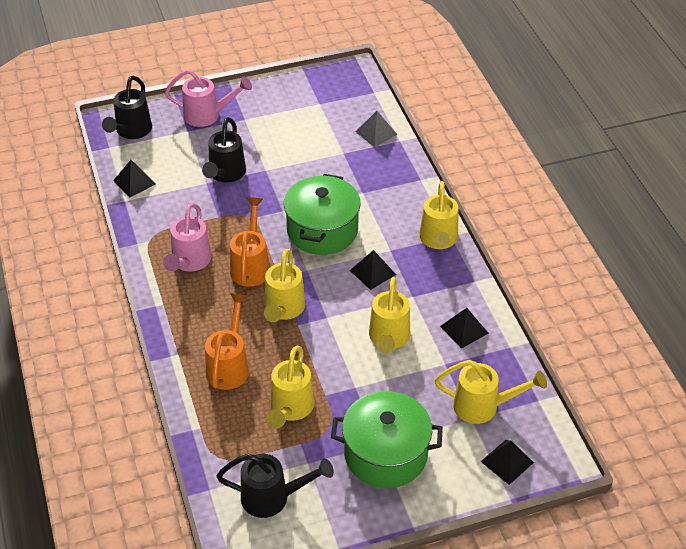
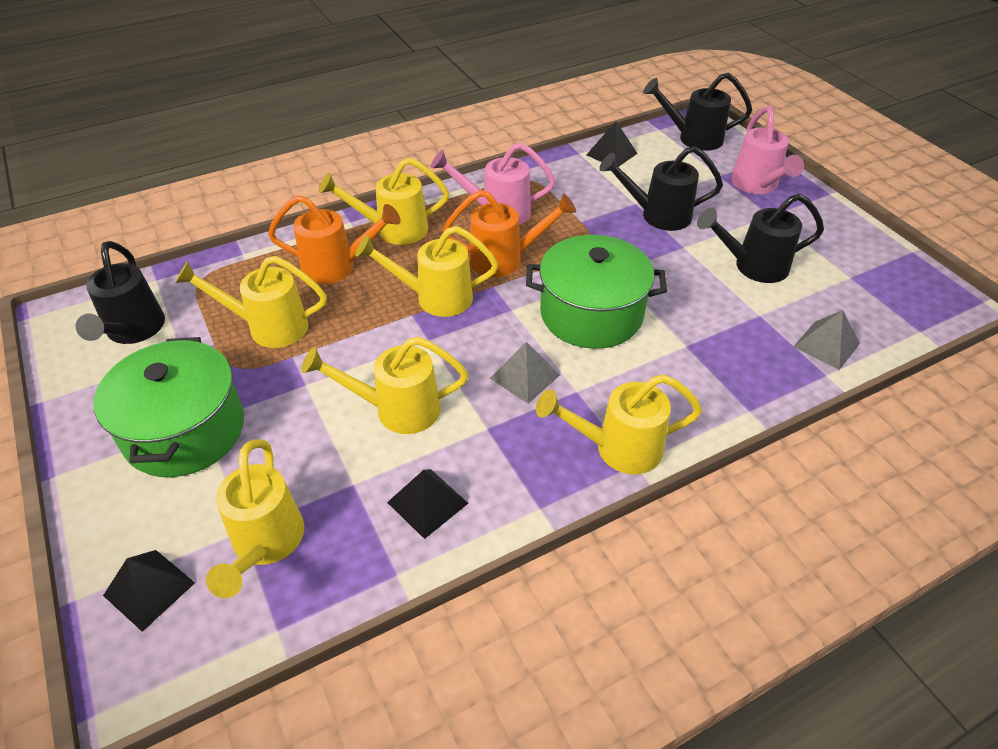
camera: 80 degrees right, 0 degrees up
(192, 328) = (393, 230): none -> yellow watering can
(296, 143) = (753, 266): none -> black watering can
(372, 272) = (524, 376): black pyramid -> grey pyramid

